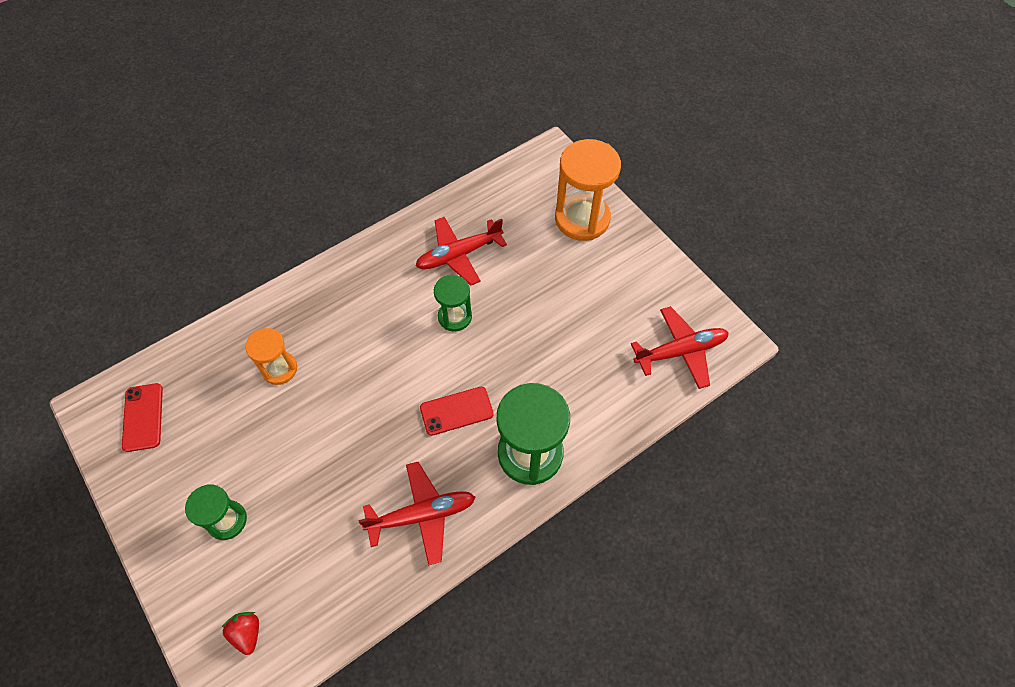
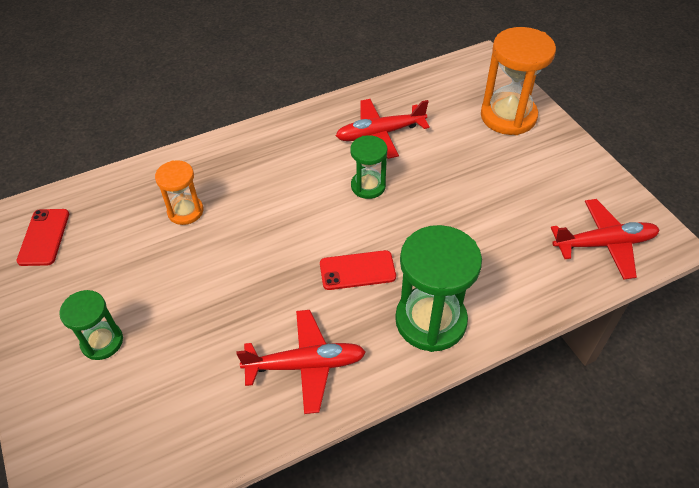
camera: 10 degrees right, 10 degrees down
(247, 633) = (97, 456): red strawberry -> none

